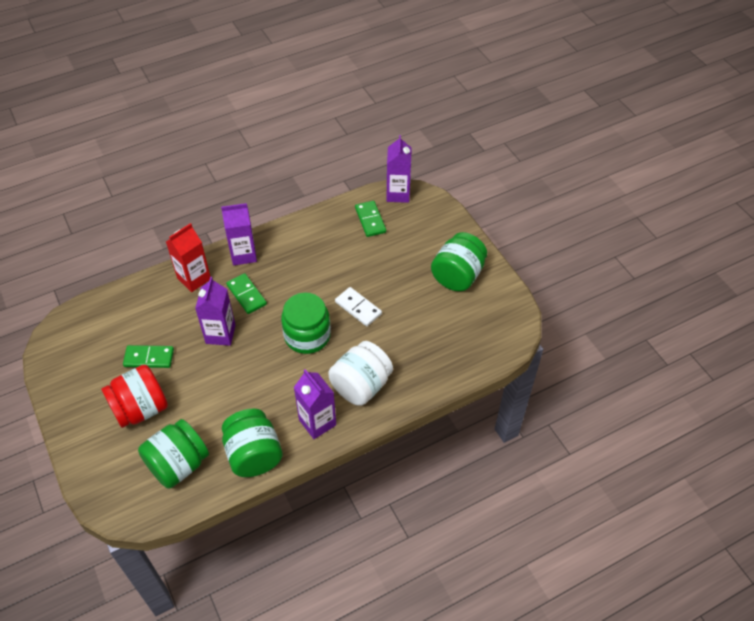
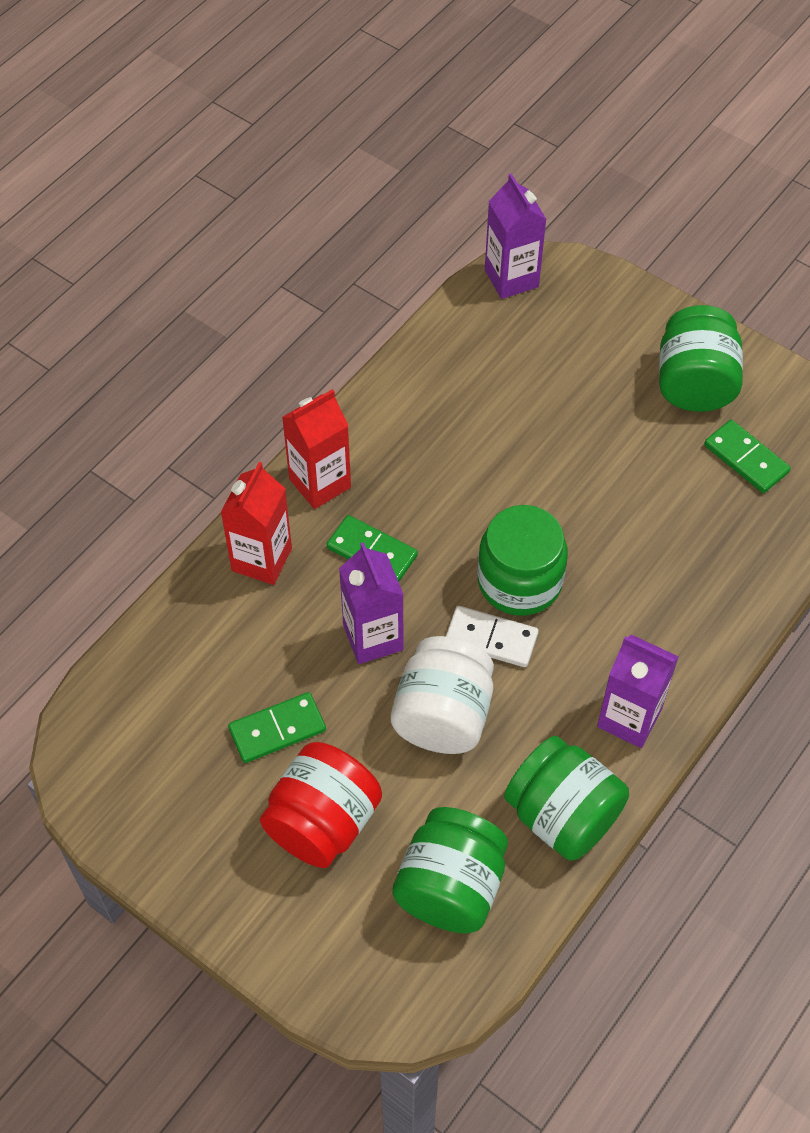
camera: 25 degrees left, 5 degrees up
(243, 254) = (320, 483): purple carton -> red carton
(358, 308) = (571, 500): white domino -> white domino (491, 639)
(361, 385) = (658, 628): white jar -> white jar (443, 715)
(370, 220) = (495, 341): green domino -> green domino (746, 459)

